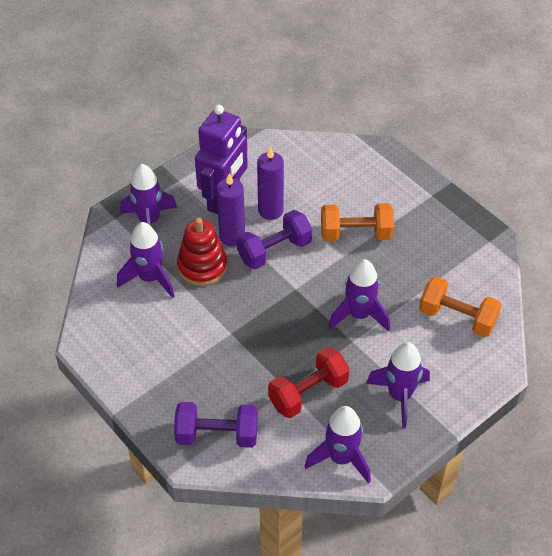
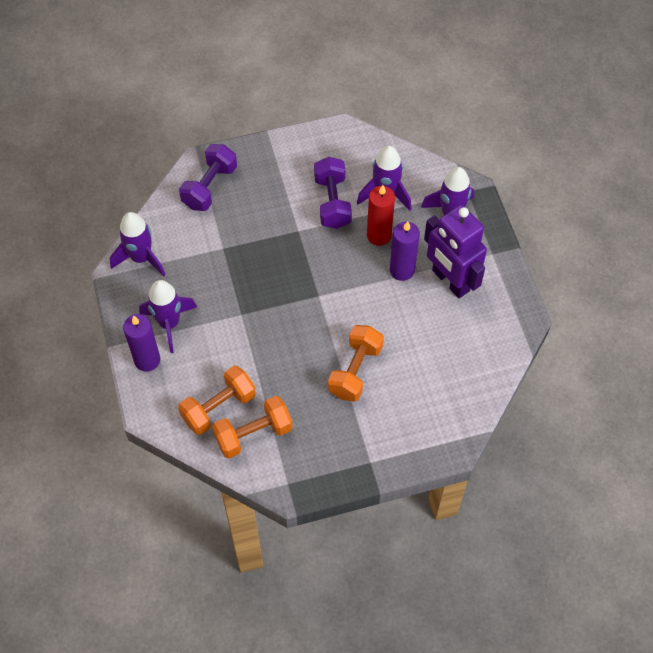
camera: 115 degrees right, 10 degrees up
(202, 267) = (379, 235): red stacking toy -> red candle
(270, 210) = (418, 312): purple candle -> purple candle (147, 360)
(274, 251) = (368, 296): purple dumbbell -> purple dumbbell (332, 202)
(308, 393) = (210, 261): red dumbbell -> none
(359, 315) = (264, 331): purple rocket -> none
(463, 282) = (253, 434): none -> orange dumbbell

